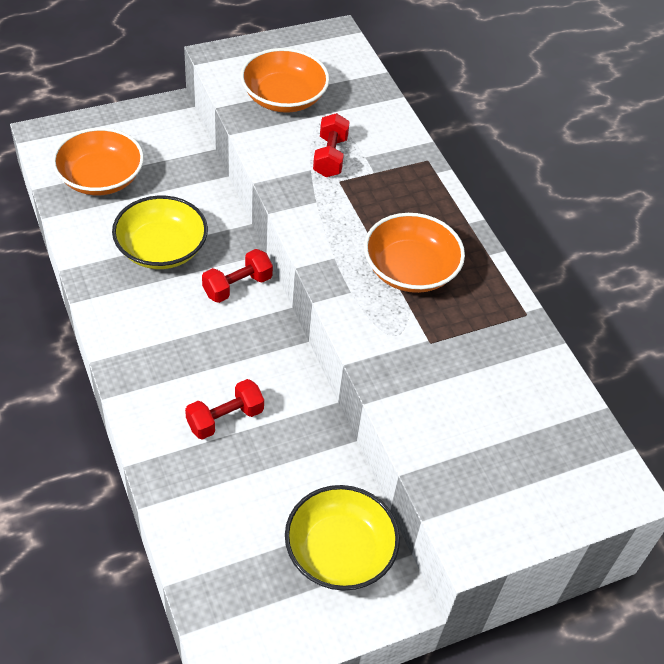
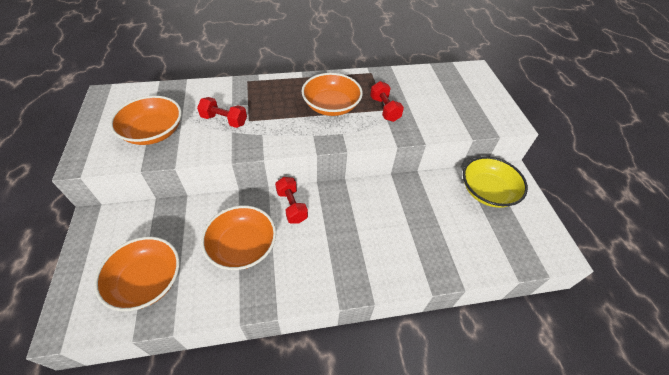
camera: 75 degrees left, 0 degrees up
(161, 249) = (242, 246): yellow bowl -> orange bowl
(225, 419) = (398, 230): red dumbbell -> red dumbbell (384, 109)

